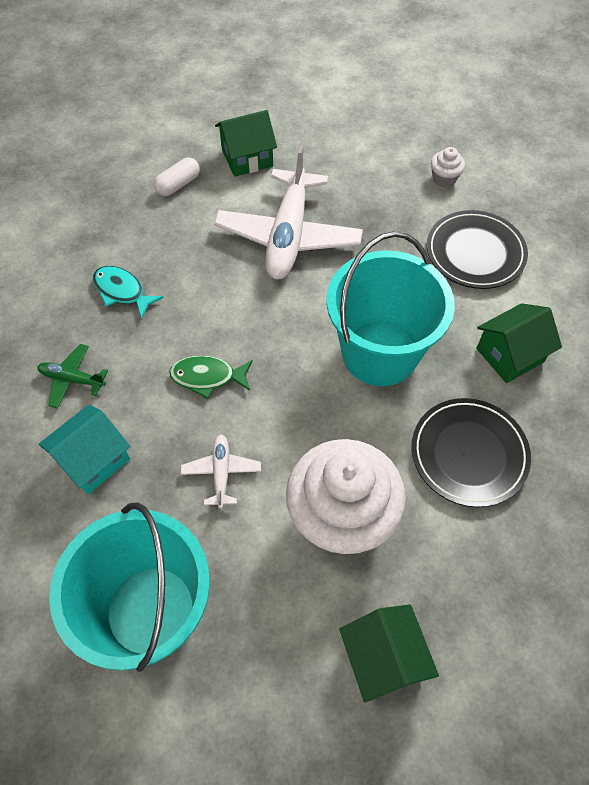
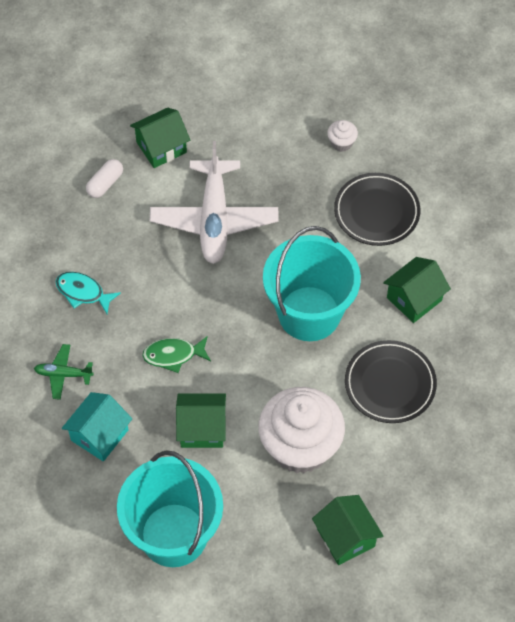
camera: 10 degrees left, 0 degrees up
(221, 473) = (202, 429): white plane -> green house

